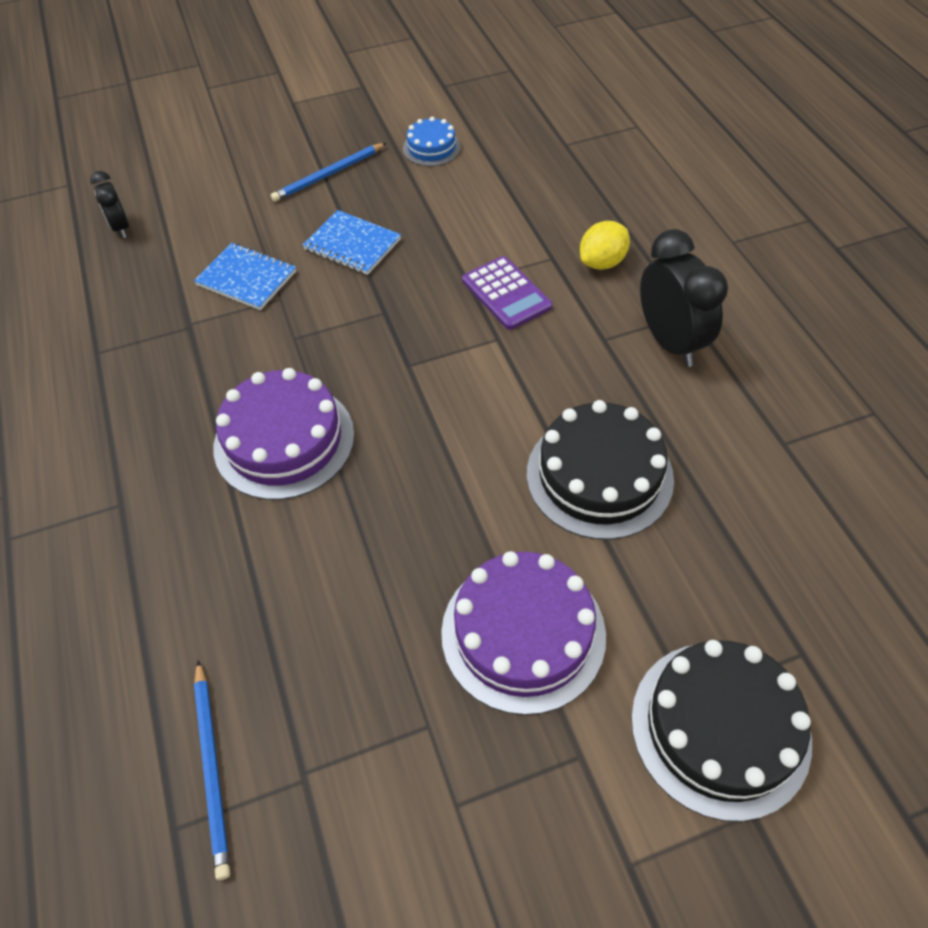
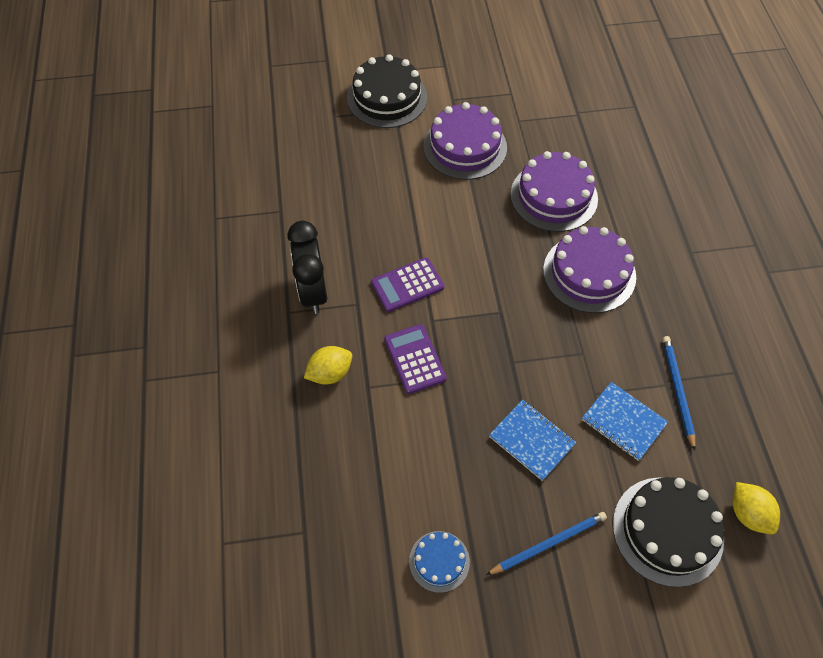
camera: 170 degrees left, 5 degrees up
(121, 228) = (748, 514): black clock -> yellow lemon
(212, 768) = (620, 122): blue pencil -> blue pencil (677, 390)
(344, 560) = (554, 196): none -> purple cake
(545, 374) = (407, 285): none -> purple calculator
(599, 476) = (397, 213): black cake -> black cake (667, 530)

